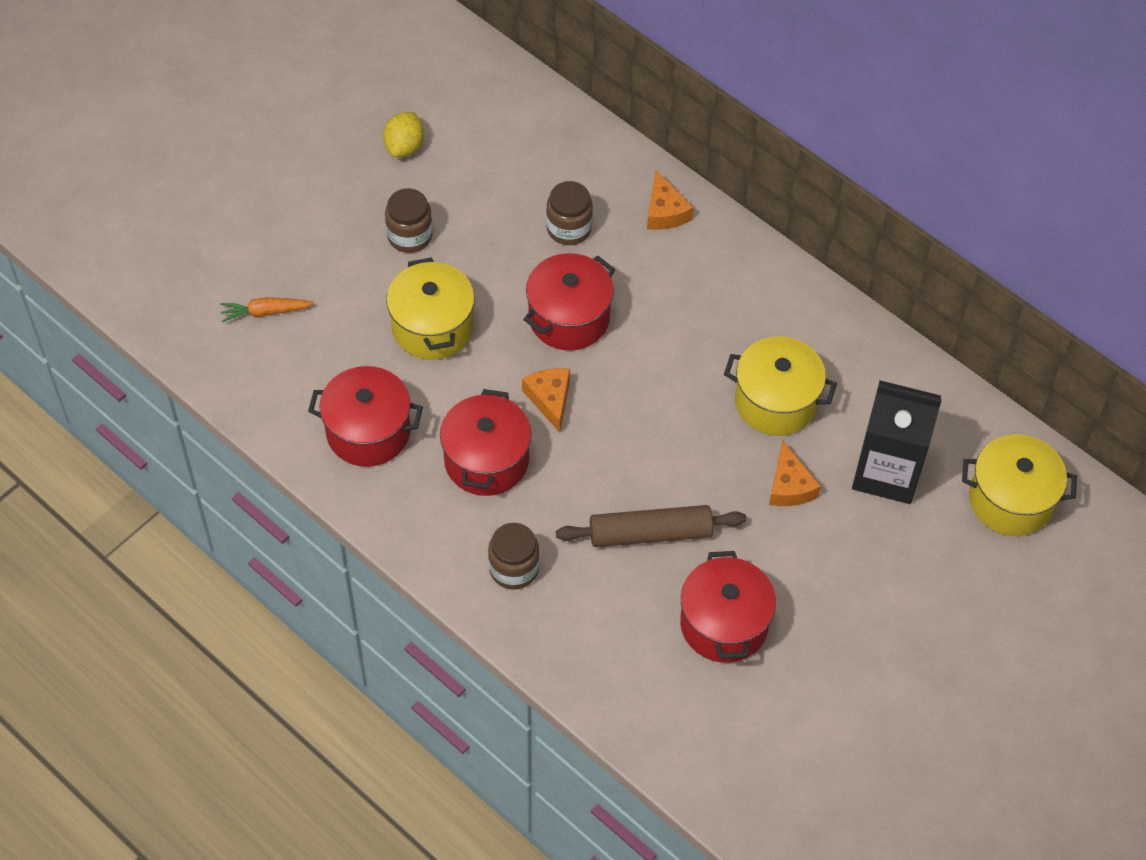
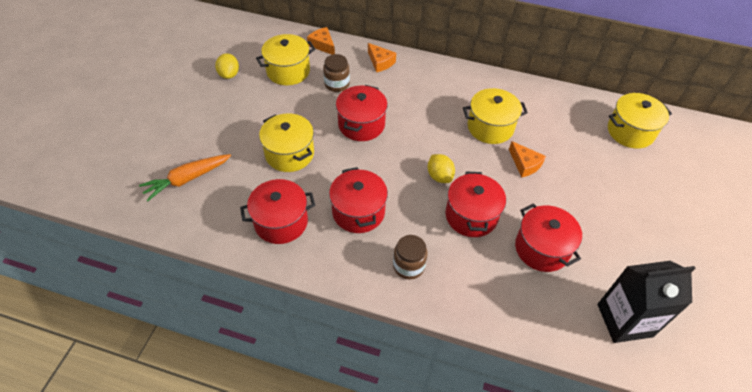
camera: 25 degrees left, 5 degrees down
(265, 312) = (187, 179): orange carrot -> orange carrot, size x1.58
(410, 236) = (253, 114): brown jar -> none
(502, 174) = (288, 71): none -> yellow pot
(550, 399) = (375, 167): orange cheese -> orange cheese (322, 45)
(640, 452) = (439, 176): none -> yellow lemon
(650, 533) = (471, 216): brown rolling pin -> red pot
(887, 472) = (565, 140): black carton -> black carton (624, 320)

